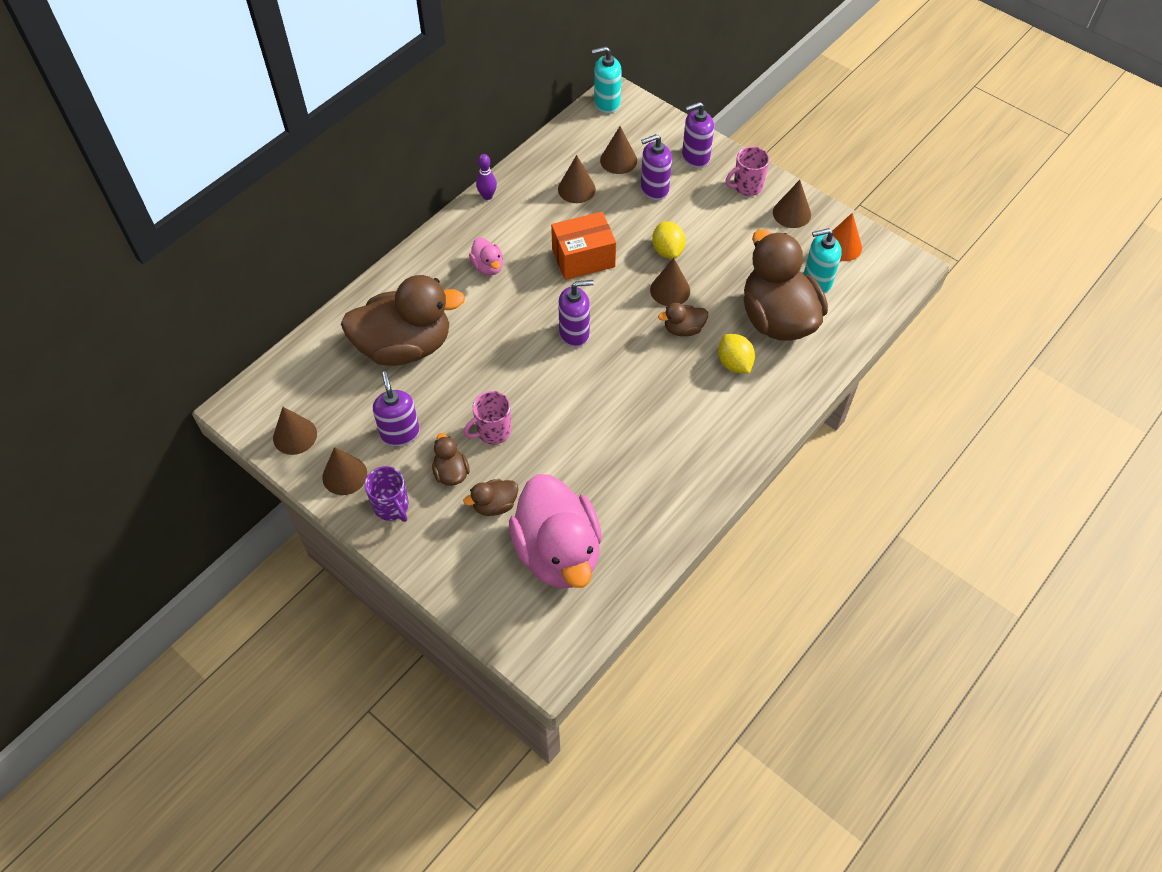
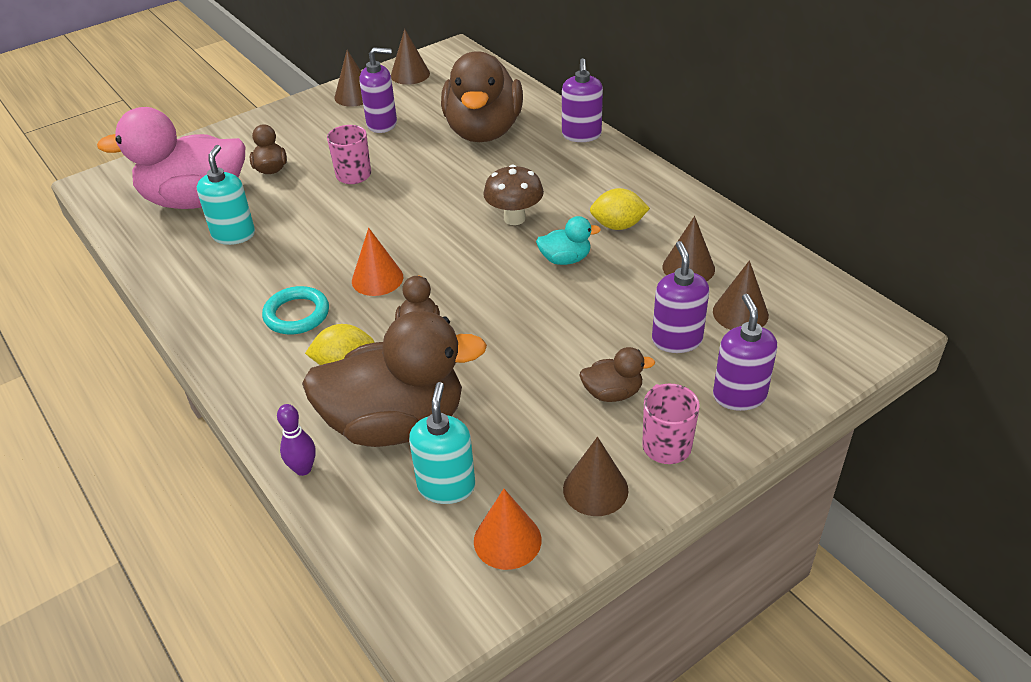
camera: 105 degrees right, 15 degrees down
(392, 506) = (307, 116): purple mug -> none
(451, 473) = (321, 148): brown duck -> brown duck (612, 393)
(487, 196) = (687, 196): purple bowling pin -> purple bowling pin (303, 469)
(488, 267) = (573, 188): pink duck -> none
(538, 298) = (514, 218): none -> brown mushroom
(574, 333) = (452, 239): purple soap dispenser -> purple soap dispenser (581, 135)
(583, 258) = (565, 259): orange box -> turquoise duck
(606, 103) = (866, 318): turquoise soap dispenser -> turquoise soap dispenser (234, 235)
(636, 370) = (377, 279): none -> orange cone
(667, 250) = (556, 335): yellow lemon -> yellow lemon (618, 226)
(670, 290) = (487, 326): brown cone -> none
(692, 411) = (296, 314): none -> turquoise ring

